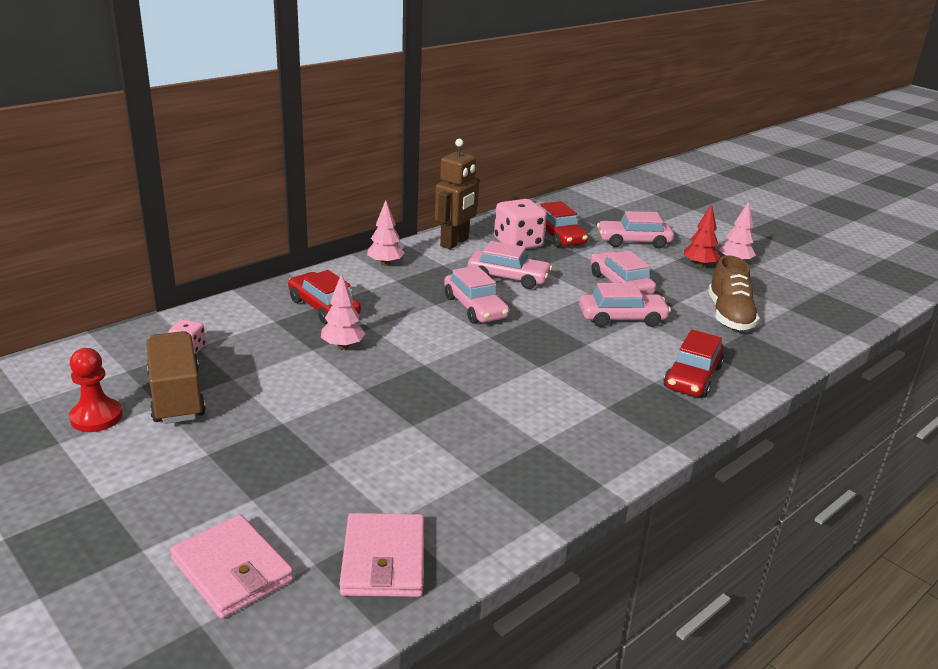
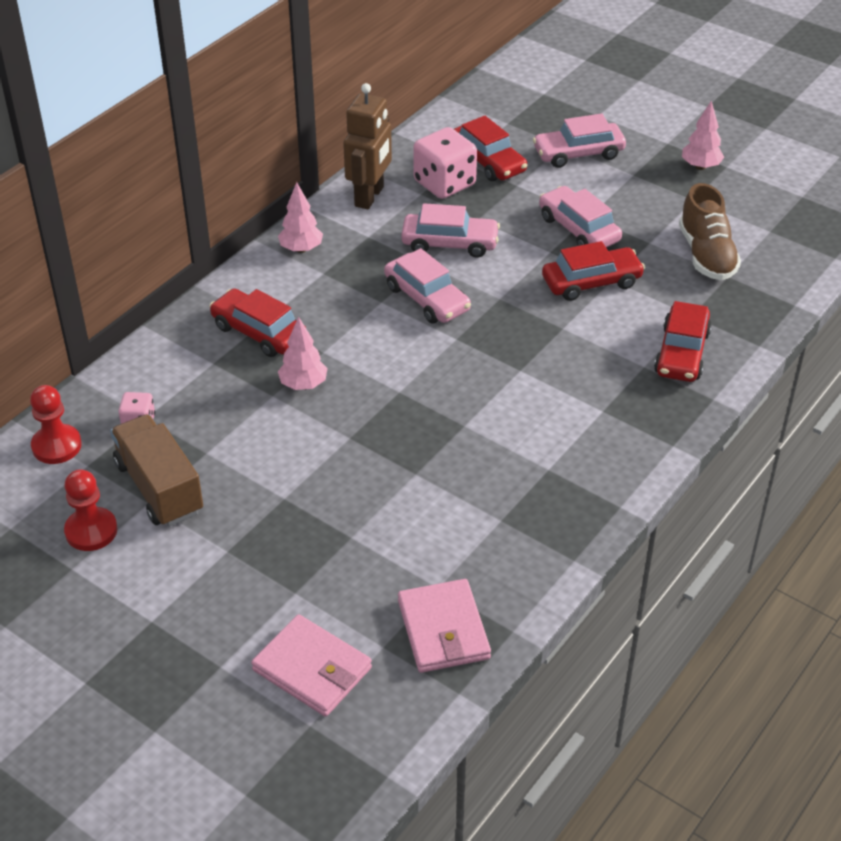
camera: 10 degrees left, 15 degrees up
(110, 353) = (56, 446): none -> red pawn
(622, 318) = (591, 282): pink car -> red car
(699, 265) = (661, 180): red tree -> none

